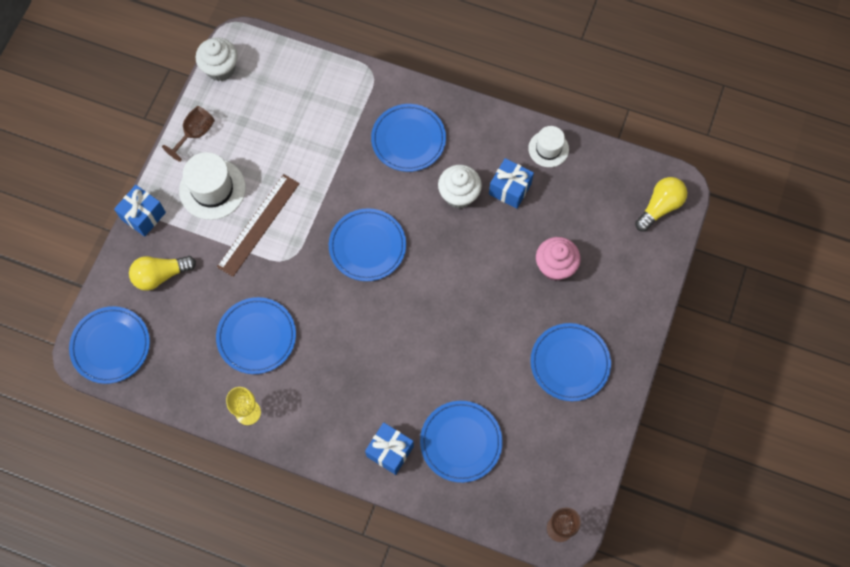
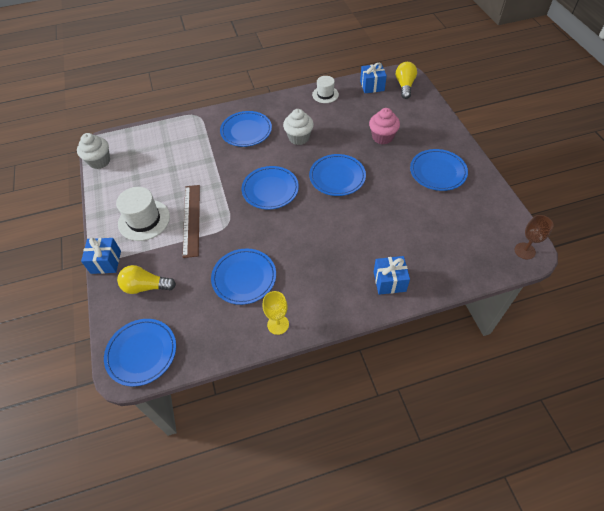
camera: 35 degrees left, 15 degrees down
(161, 275) = (146, 287): yellow light bulb -> yellow light bulb turned 60 degrees clockwise
(195, 134) = (108, 200): brown goblet -> none
(461, 442) = (424, 247): blue plate -> blue plate (337, 177)
(510, 189) = (323, 120): blue gift -> blue gift (372, 86)

